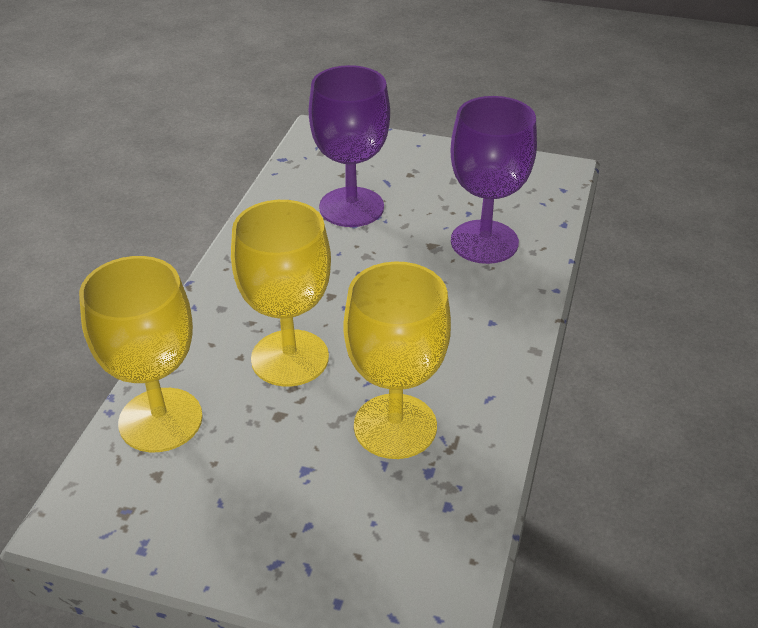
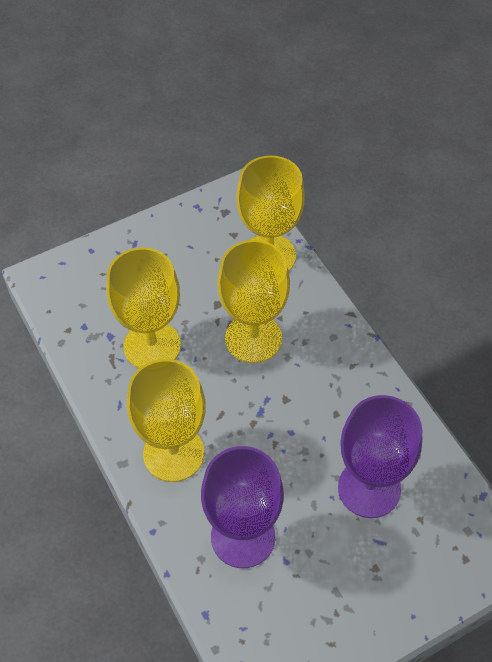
camera: 135 degrees right, 15 degrees up
(479, 325) = (173, 453): none -> yellow goblet

